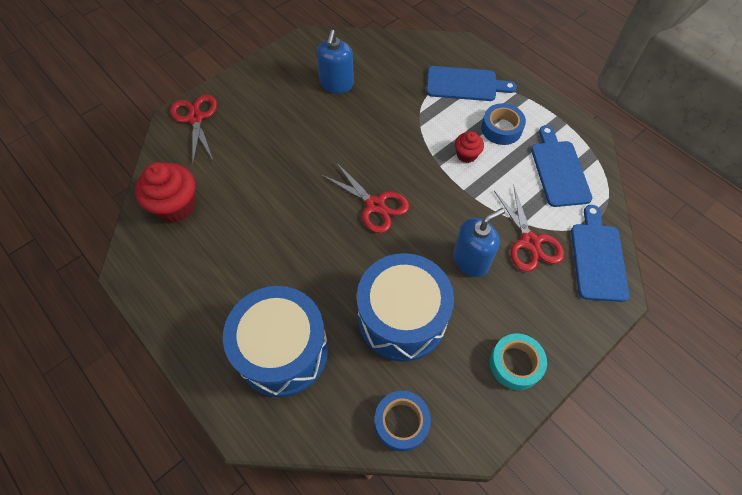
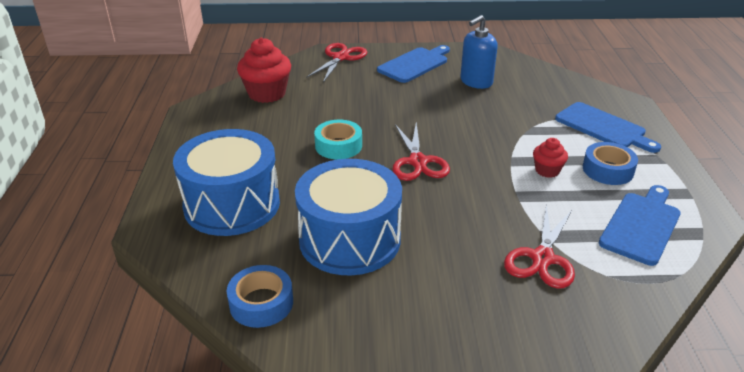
camera: 40 degrees right, 25 degrees down
(471, 260) = (462, 238): blue soap dispenser -> none
(515, 364) = (416, 332): turquoise tape -> turquoise tape (338, 146)
(597, 258) = (610, 310): blue cutting board -> blue cutting board (415, 64)

